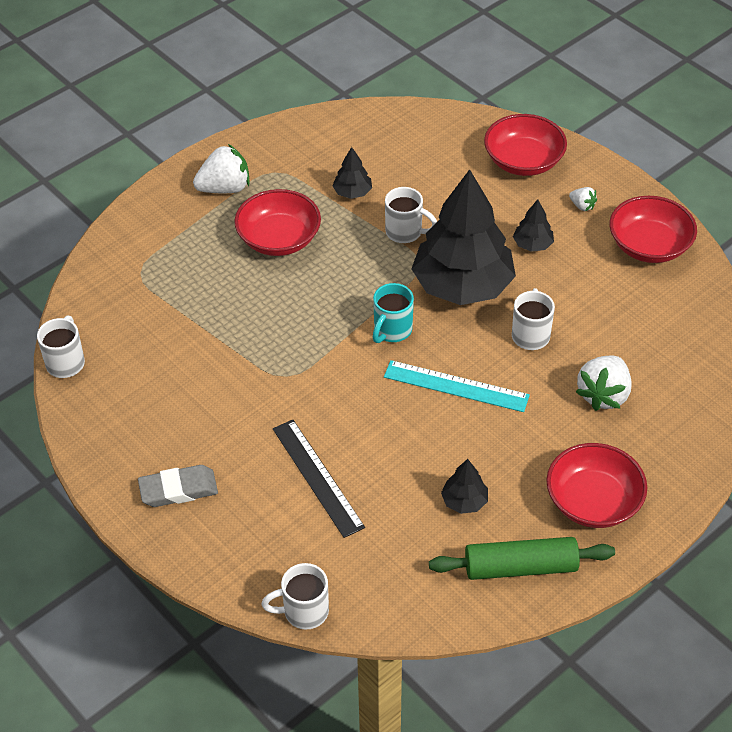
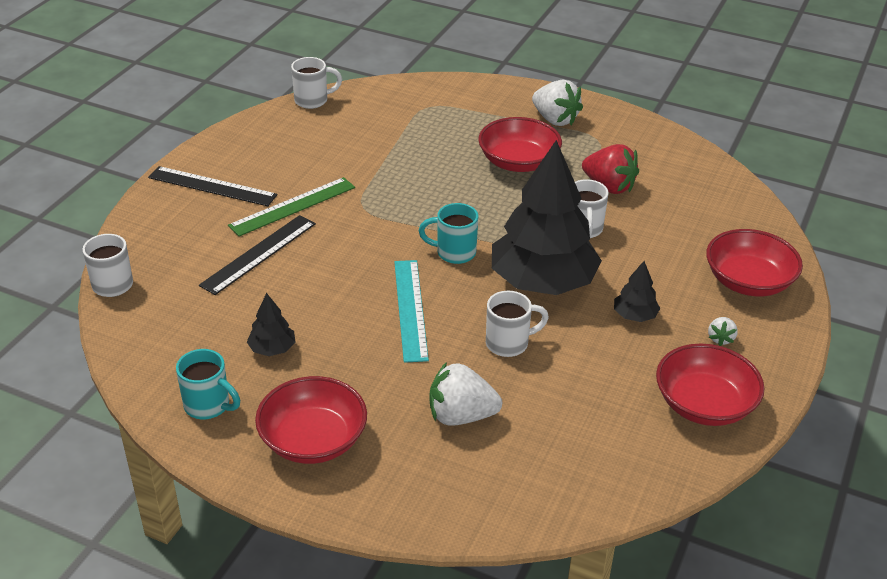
camera: 65 degrees right, 10 degrees down
(178, 489) = (212, 186): grey eraser -> black ruler
(253, 430) = (293, 206): none -> green ruler
(352, 192) = (609, 186): black tree -> red strawberry
(520, 567) = (208, 406): green rolling pin -> turquoise mug

